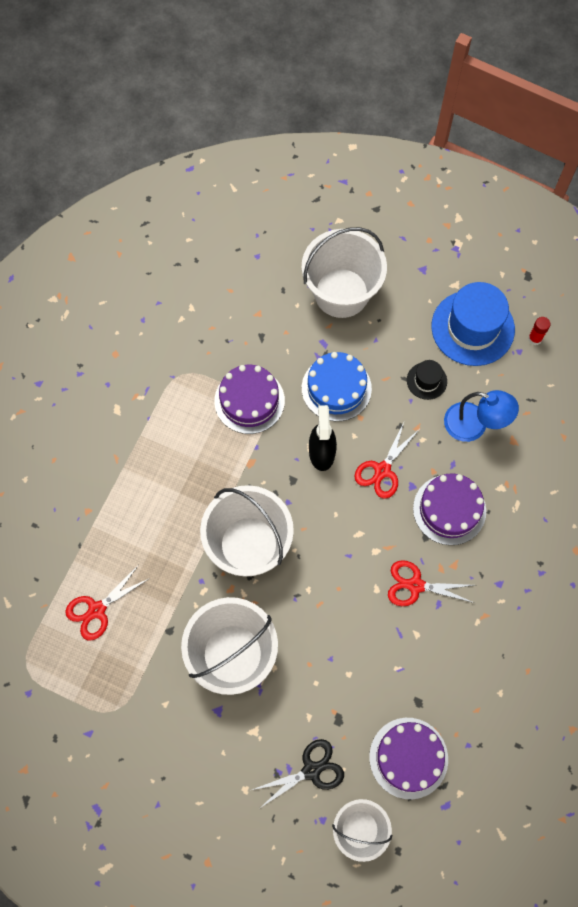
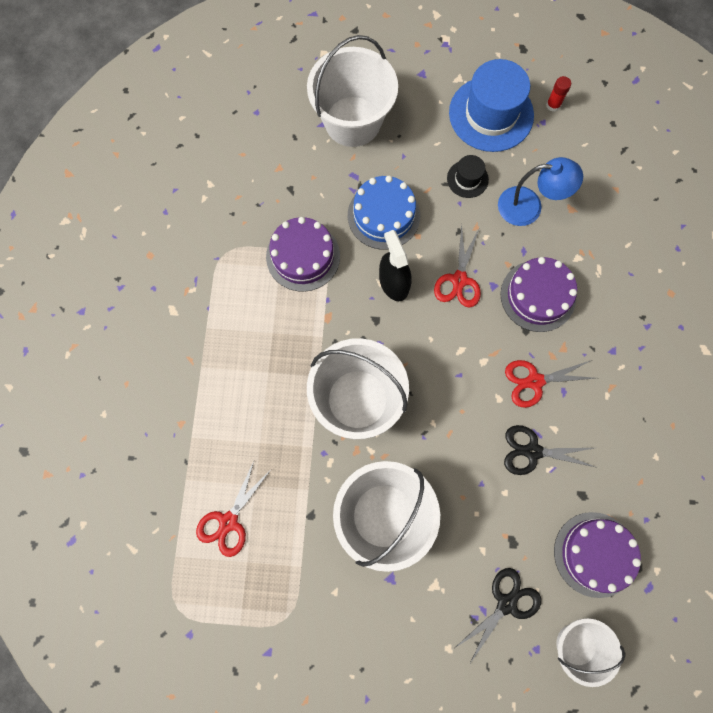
camera: 20 degrees left, 5 degrees up
(388, 647) = (532, 451): none -> black scissors

